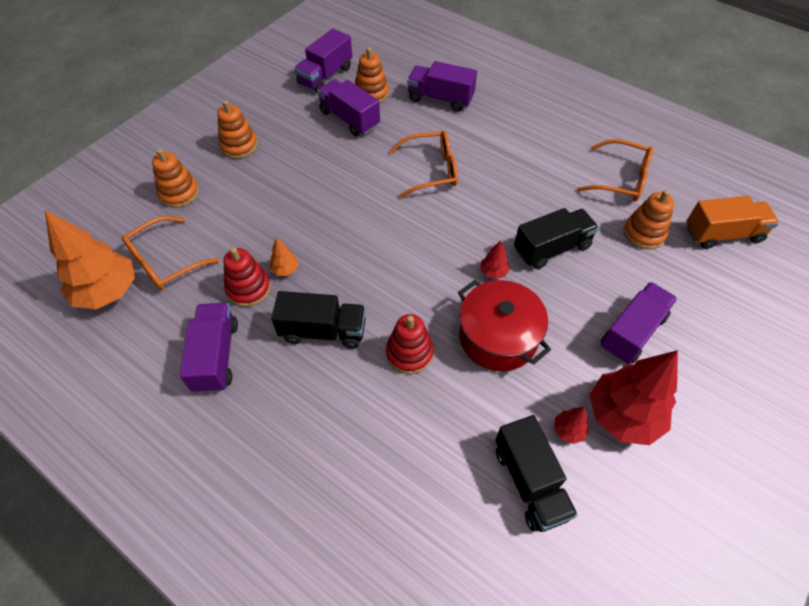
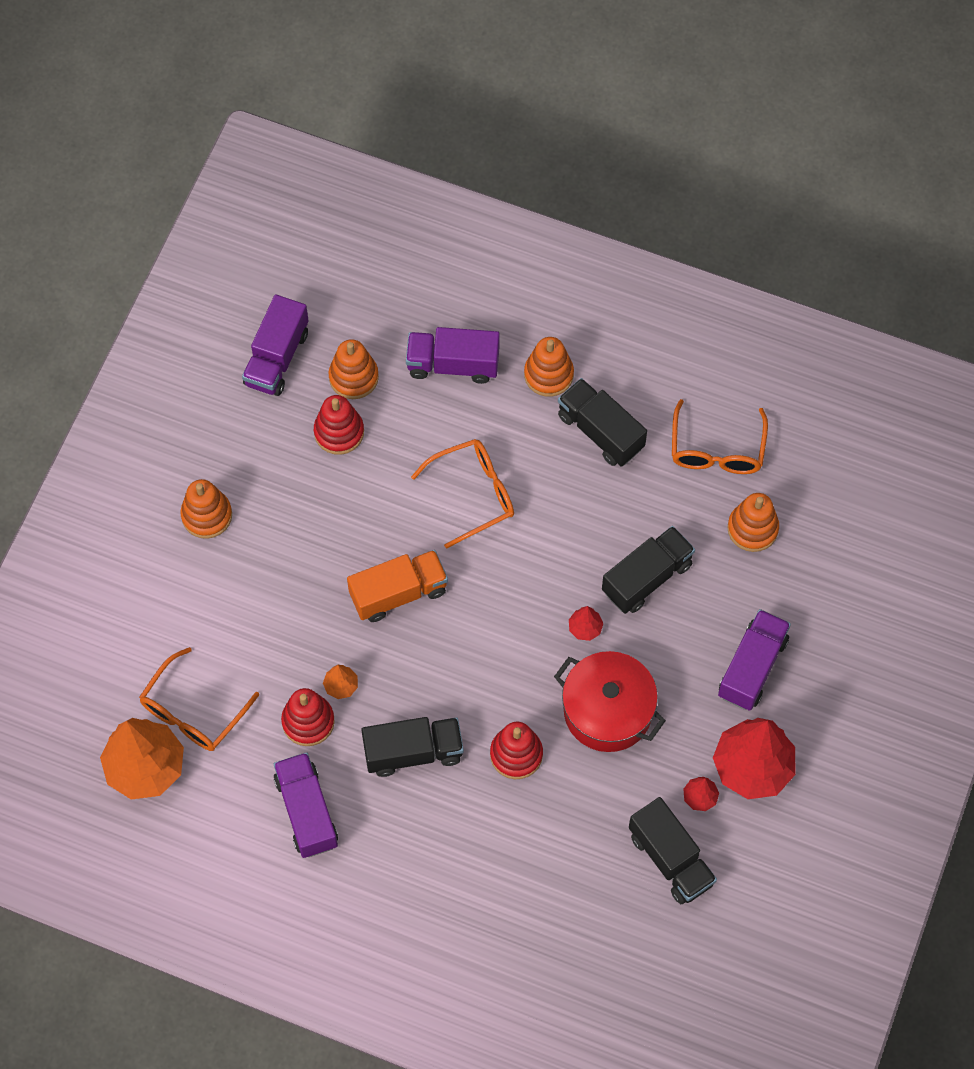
camera: 15 degrees left, 10 degrees up
(179, 193) = (163, 610): orange stacking toy -> orange stacking toy (548, 374)
(349, 119) = (339, 432): purple truck -> red stacking toy
(535, 152) = (600, 431): none -> black truck
(621, 179) = (717, 450): orange glasses -> orange glasses turned 90 degrees clockwise
(722, 234) = (845, 506): orange truck -> orange truck (398, 593)

